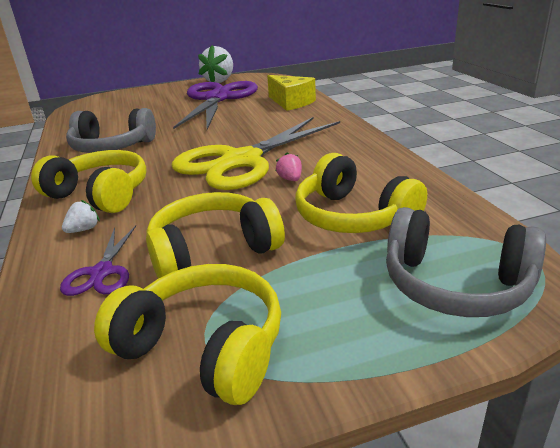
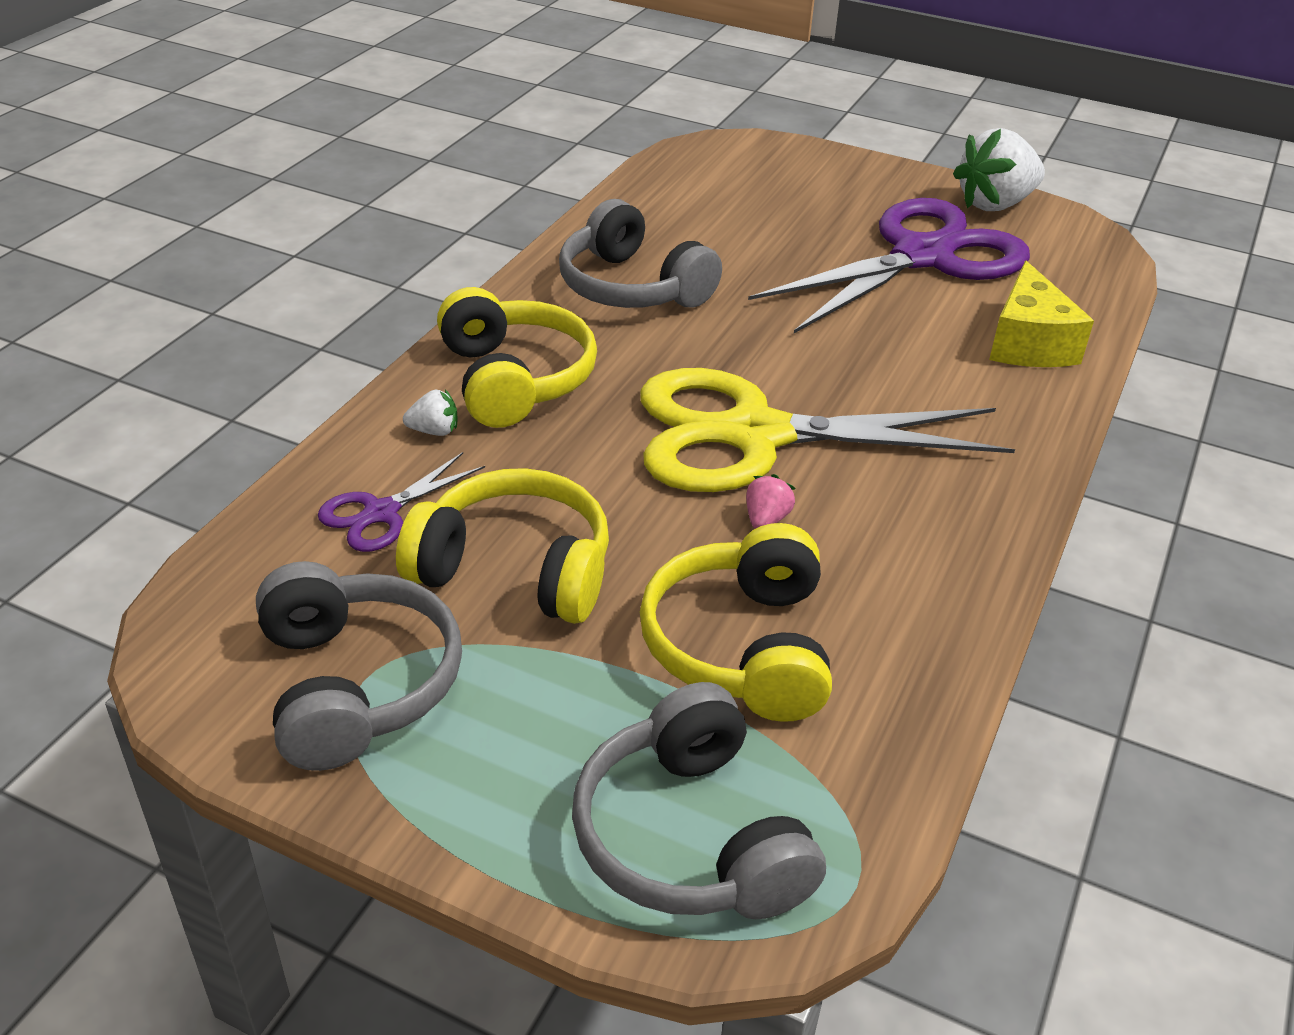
camera: 40 degrees right, 10 degrees up
(204, 347) = (355, 685): yellow headphones -> grey headphones

